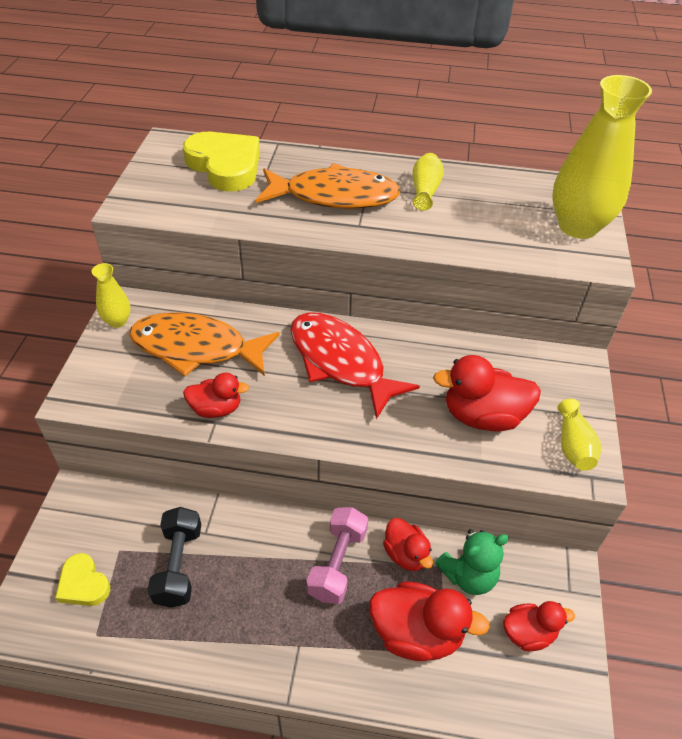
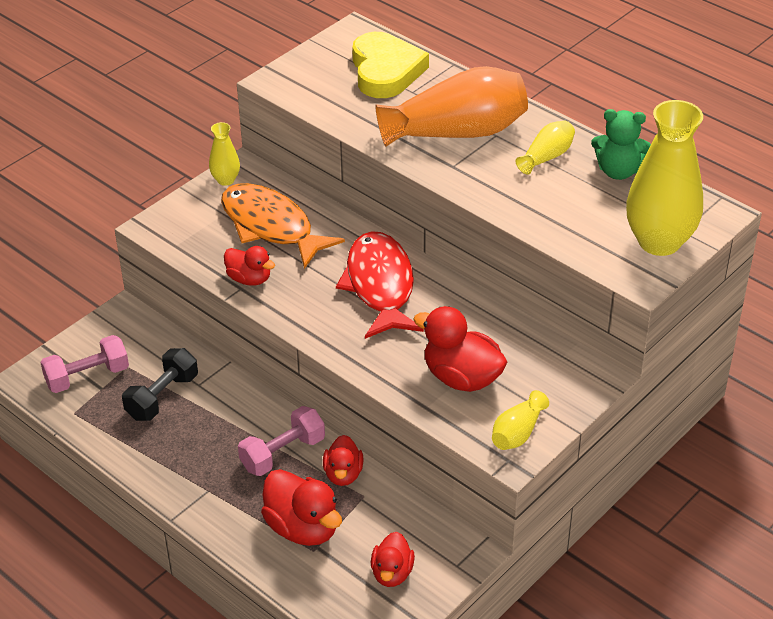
camera: 35 degrees right, 5 degrees down
(83, 584) = (87, 376): yellow heart -> pink dumbbell
(334, 196) = (456, 132): orange fish -> orange vase
(468, 576) = (381, 513): green teddy bear -> green teddy bear (618, 171)
(528, 633) = (392, 573): red duck -> red duck turned 75 degrees clockwise

